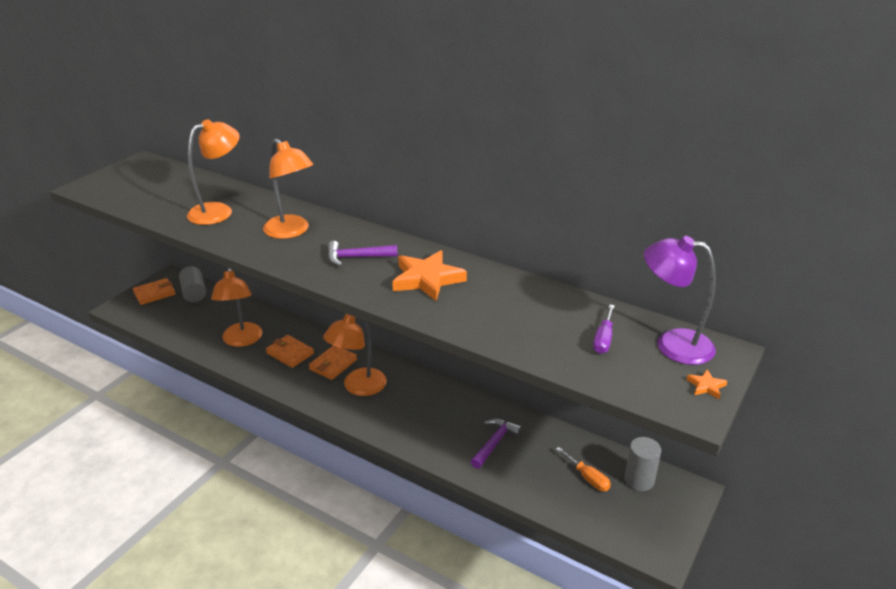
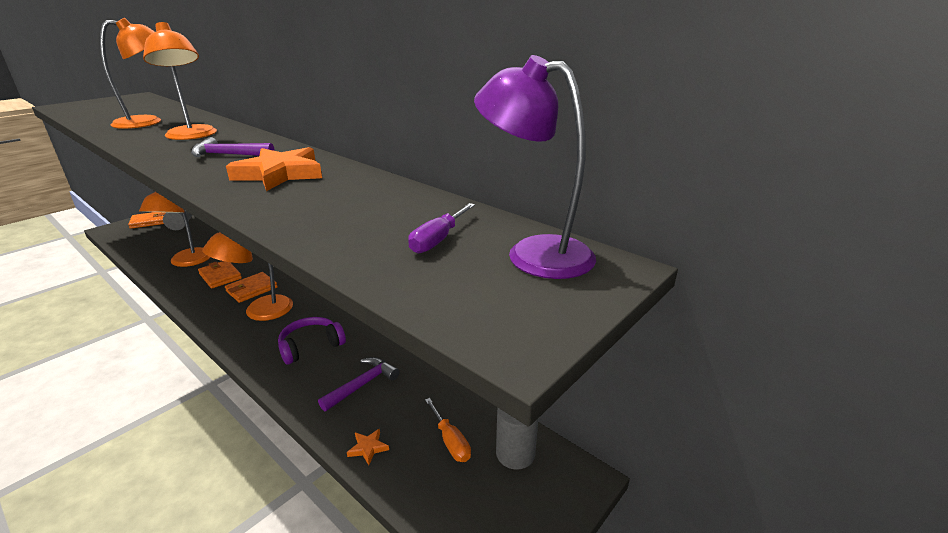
camera: 10 degrees right, 5 degrees down
(429, 415) = (311, 346): none -> purple headphones
(706, 386) = (555, 308): orange star -> orange star (368, 448)

